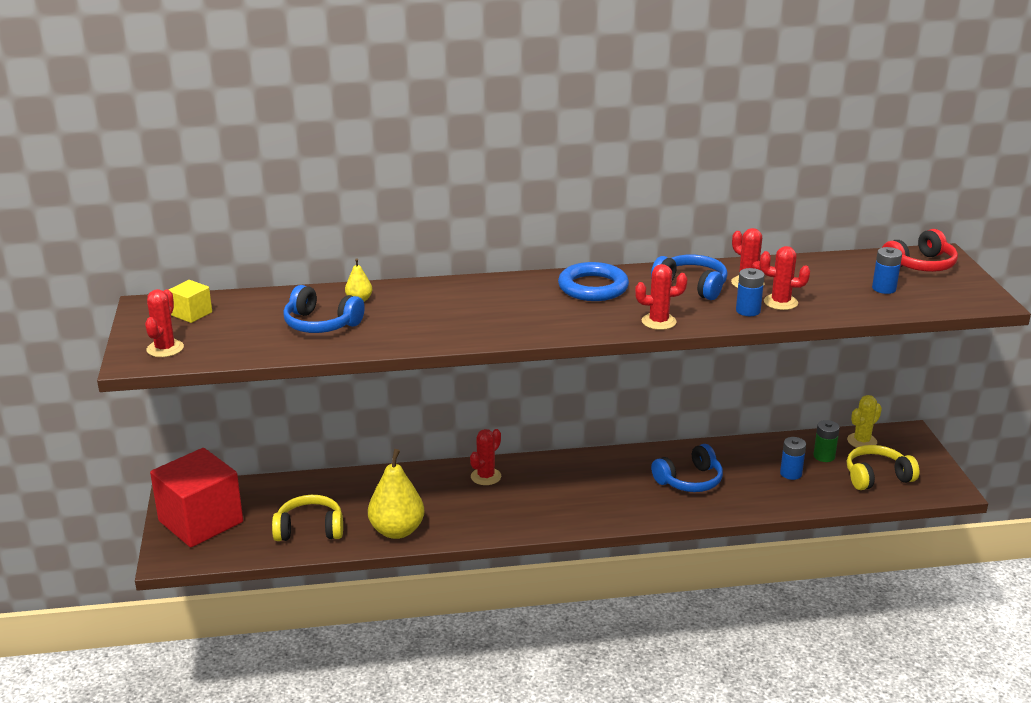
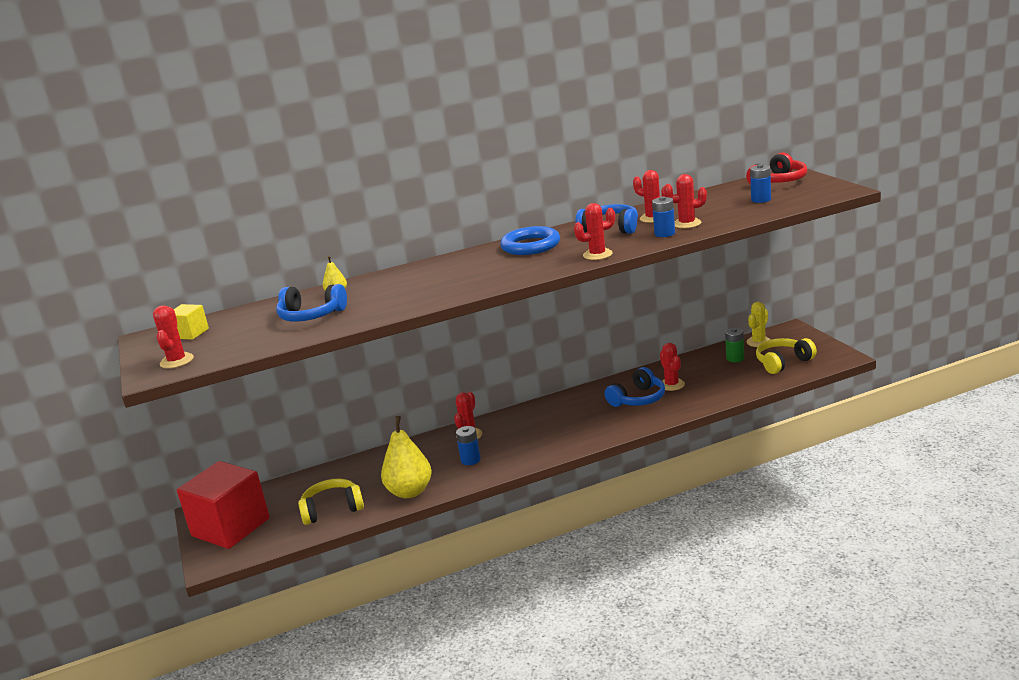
camera: 10 degrees left, 5 degrees down
(735, 472) = (671, 385): none -> red cactus
(791, 473) = (715, 375): blue battery -> blue battery (470, 460)

